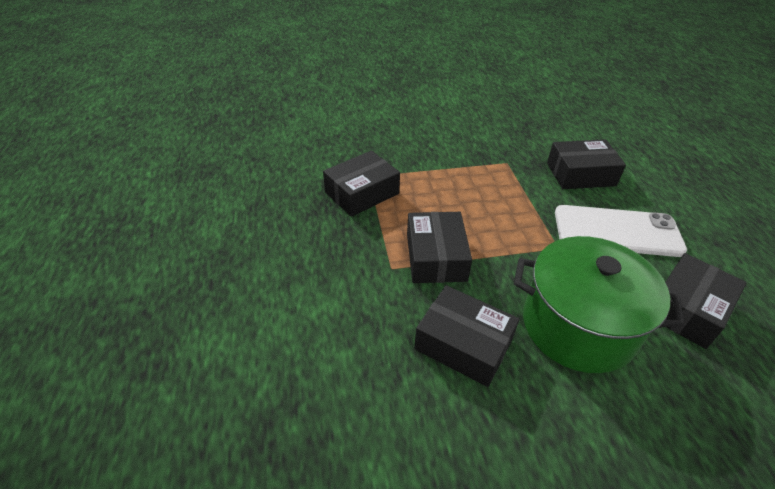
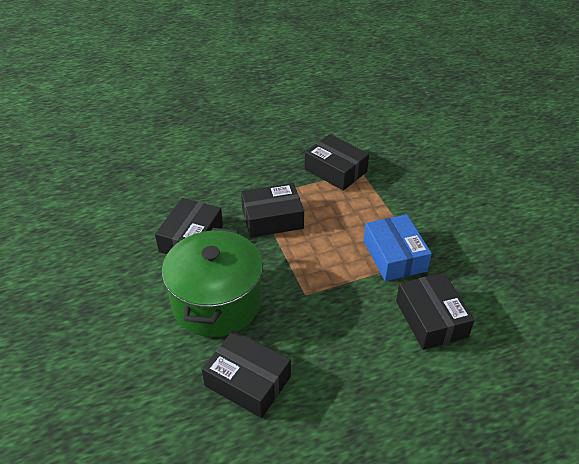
camera: 80 degrees right, 0 degrees up
(503, 178) = (394, 256): none -> blue box
(617, 231) = (342, 341): white phone -> none

